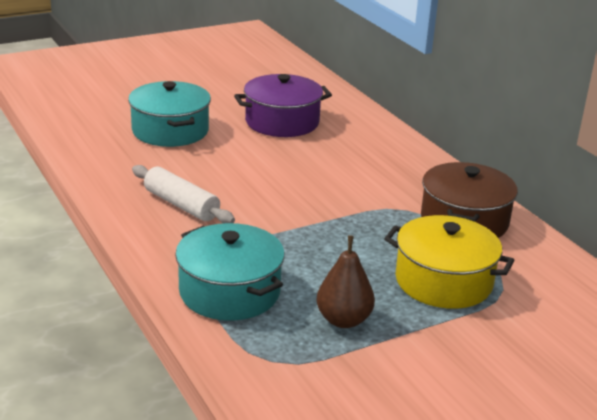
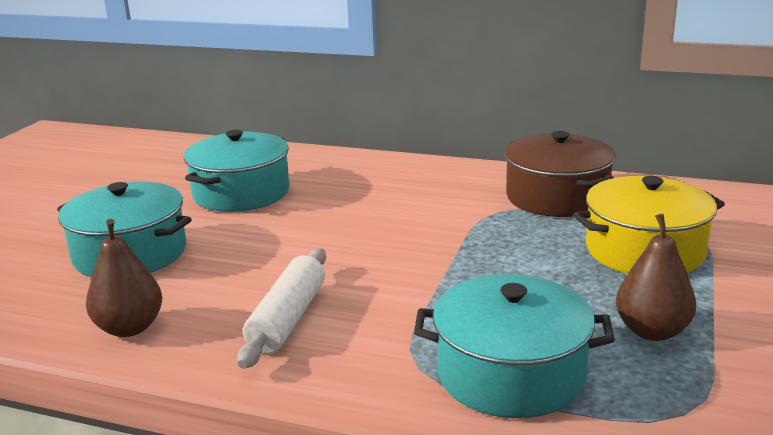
camera: 40 degrees left, 5 degrees down
(111, 170) = (129, 328): none -> brown pear
(181, 205) = (288, 319): white rolling pin -> white rolling pin turned 75 degrees counterclockwise
(282, 122) = (241, 193): purple pot -> turquoise pot

